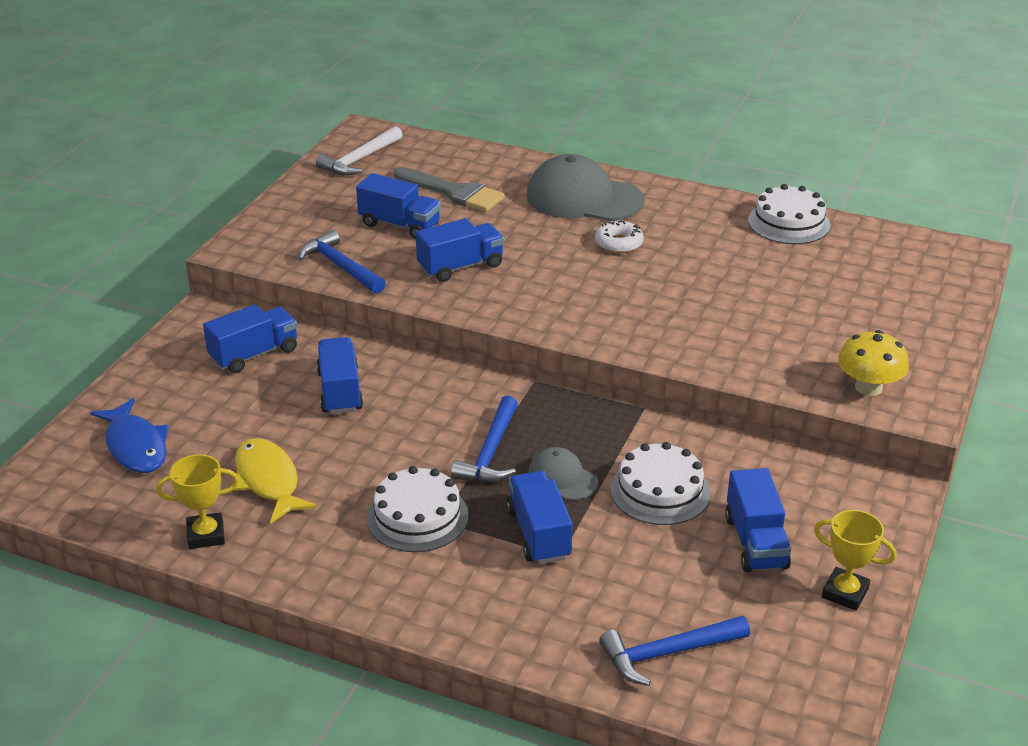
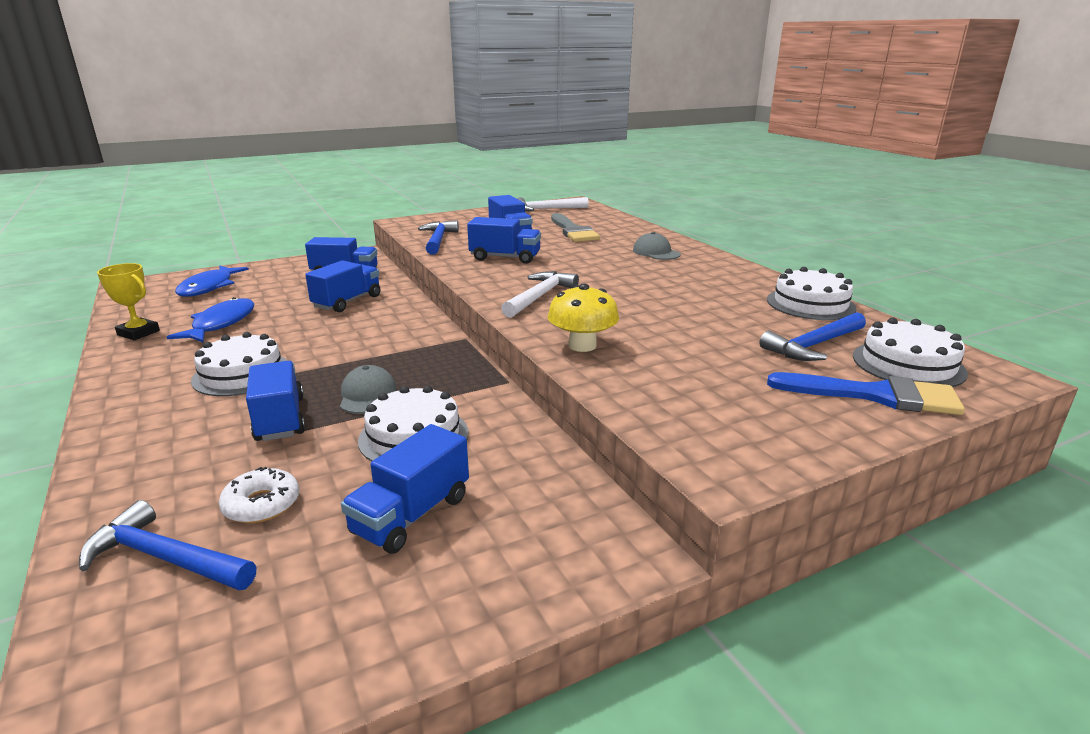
camera: 40 degrees right, 10 degrees down
(268, 481) = (221, 324): yellow fish -> blue fish
(491, 452) = (357, 361): blue hammer -> blue hammer (814, 345)
(539, 534) = (280, 419): blue truck -> blue truck turned 45 degrees counterclockwise
(581, 308) = (539, 296): none -> white hammer
(584, 198) = (656, 252): grey cap -> grey cap, size x0.51
(618, 243) = (637, 276): white donut -> white donut (261, 504)
(845, 593) = (403, 616): yellow trophy -> none
(868, 387) = (698, 428): yellow mushroom -> yellow mushroom (582, 345)
(914, 266) = (908, 364): none -> white cake
(926, 307) = (875, 395): none -> blue brush

